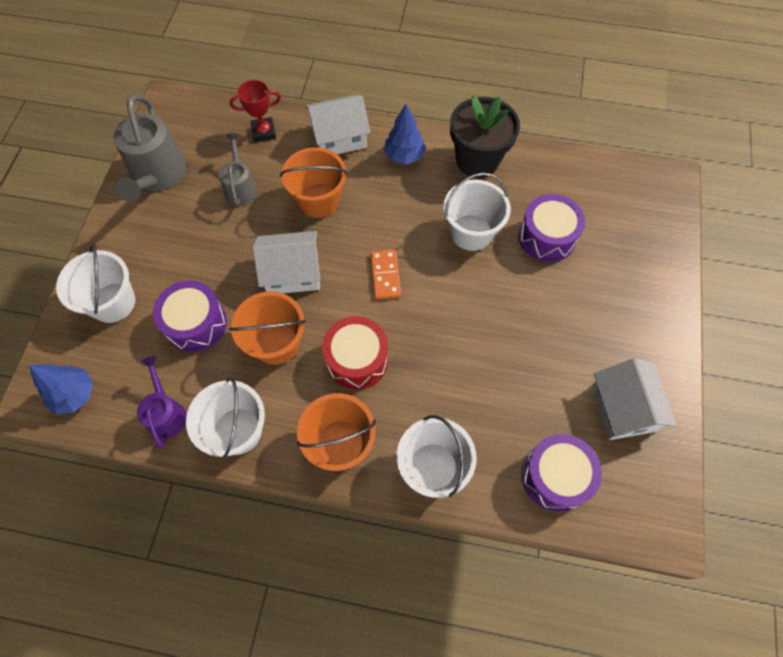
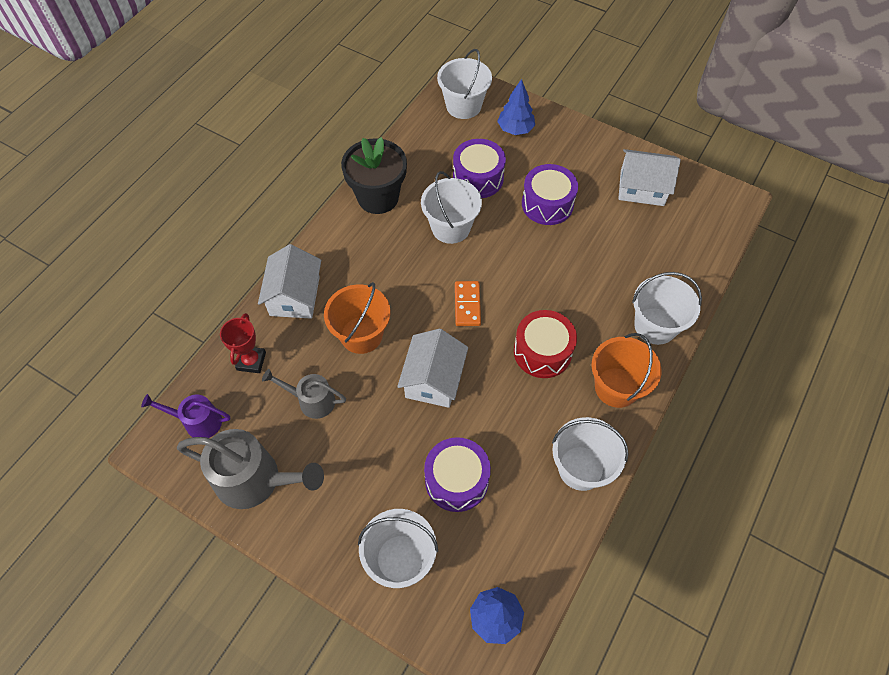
camera: 70 degrees left, 5 degrees down
(166, 413) = (544, 529): purple watering can -> purple watering can (197, 421)
(276, 343) = (504, 413): orange bucket -> none
(385, 275) = (467, 305): orange domino -> orange domino turned 75 degrees clockwise
(404, 156) = (344, 250): blue tree -> blue tree (515, 129)
(555, 476) = (683, 249): purple drum -> purple drum (547, 204)
(638, 194) = (463, 106): none -> white bucket

